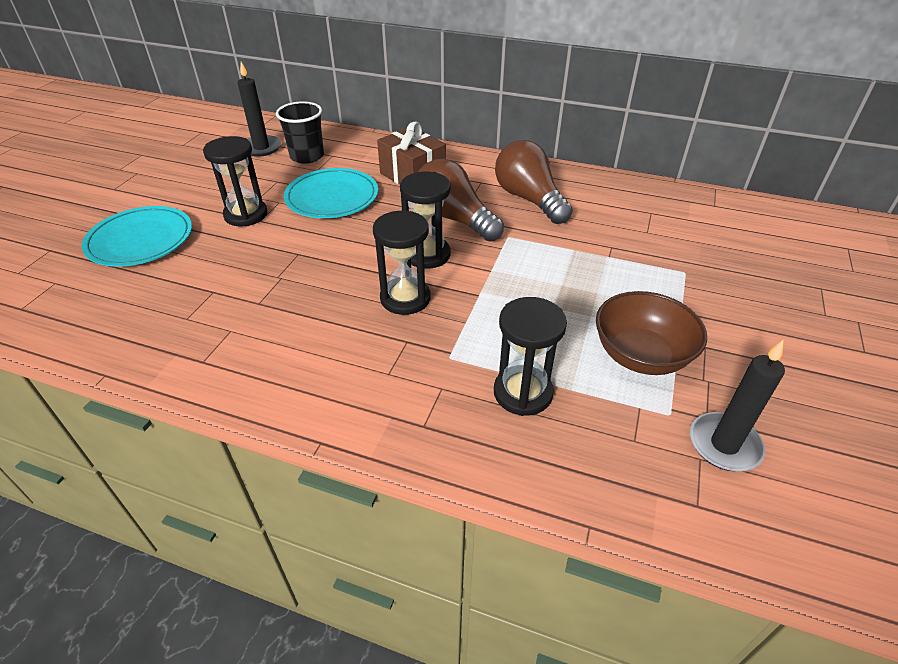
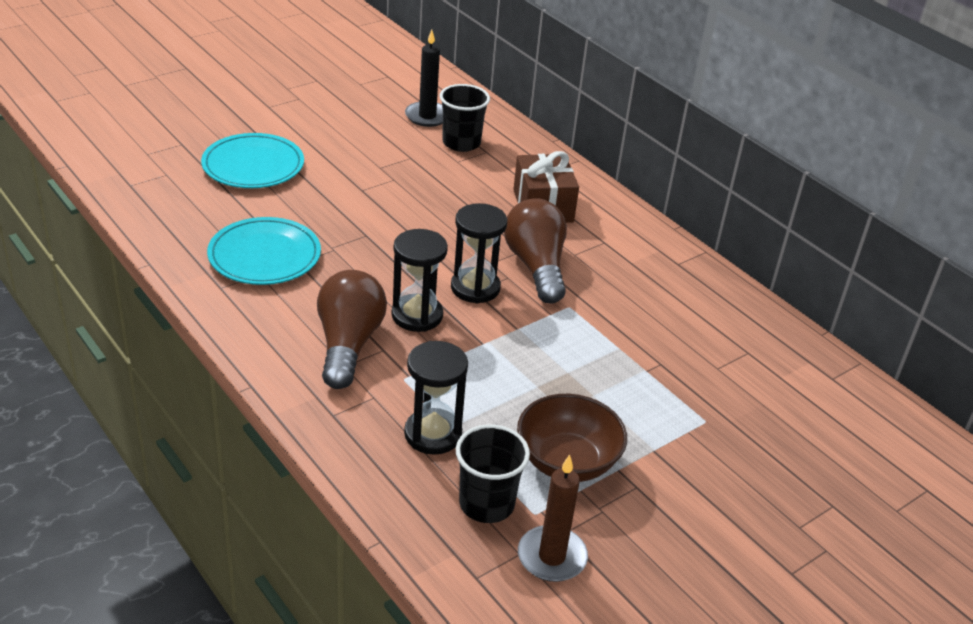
camera: 30 degrees right, 5 degrees down
(246, 215) = (355, 179): black hourglass -> none
(332, 197) = (444, 195): turquoise plate -> turquoise plate (264, 256)
(529, 199) = (633, 281): brown light bulb -> brown light bulb (348, 344)
(629, 429) = (486, 504): none -> black cup
(724, 445) = (552, 557): black candle -> brown candle

